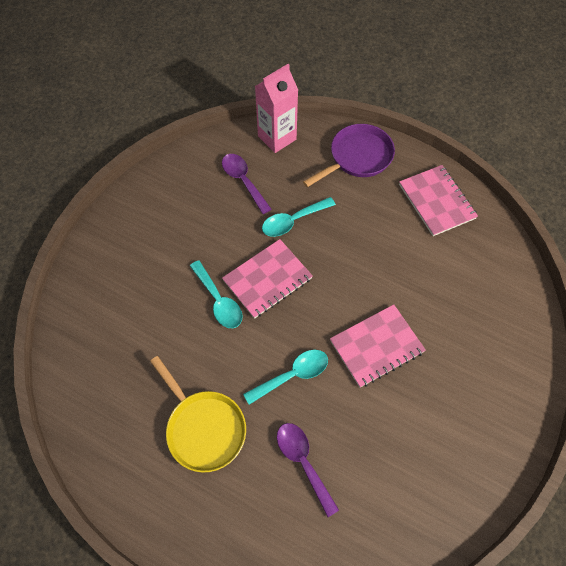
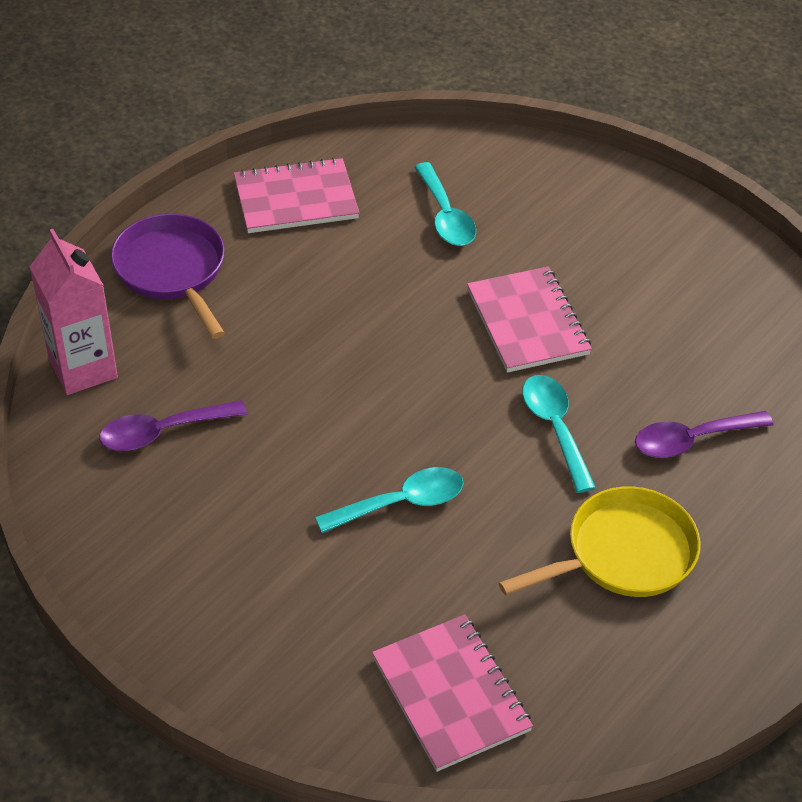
camera: 80 degrees left, 15 degrees down
(267, 279) = (378, 431): pink notebook -> pink notebook (451, 694)
(293, 221) = (273, 378): turquoise spoon -> turquoise spoon (445, 216)

